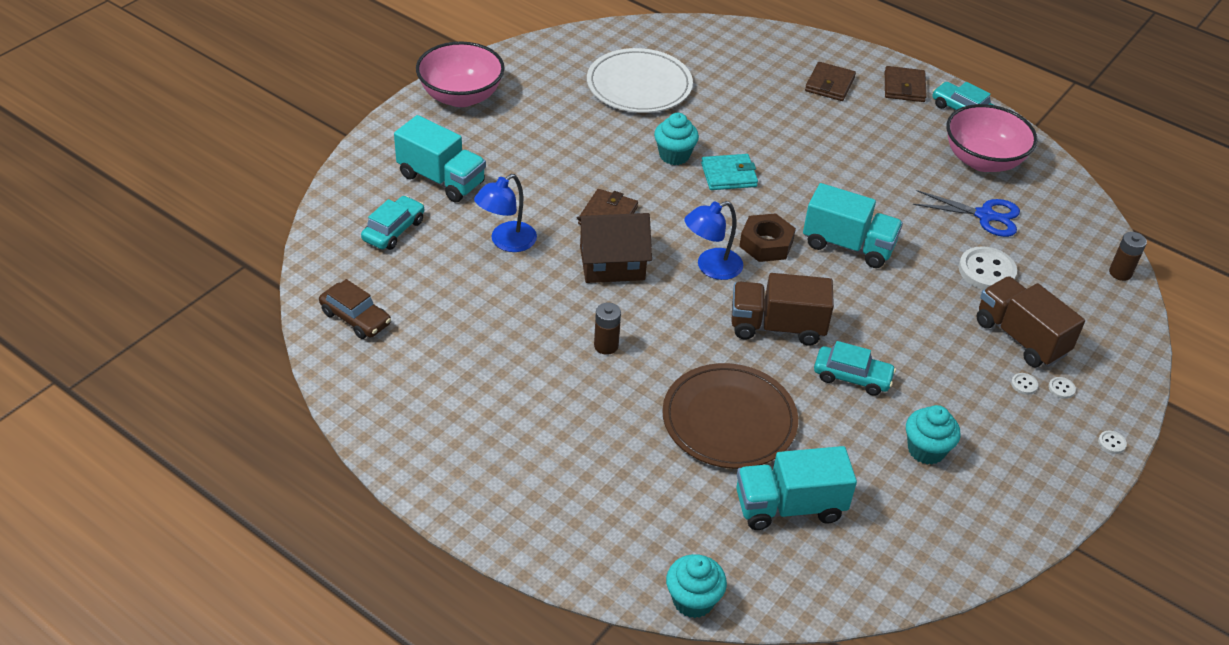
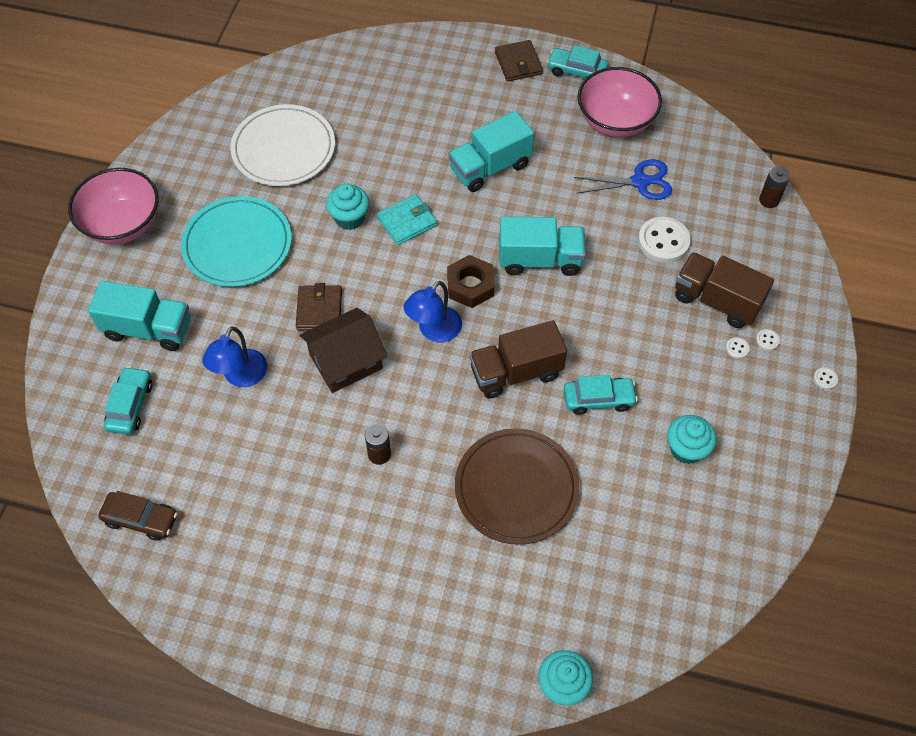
camera: 20 degrees left, 15 degrees up
(557, 143) = (237, 244): none -> turquoise plate
(789, 506) = (601, 555): turquoise truck -> turquoise truck (490, 167)
(829, 84) = (453, 84): brown wallet -> none

